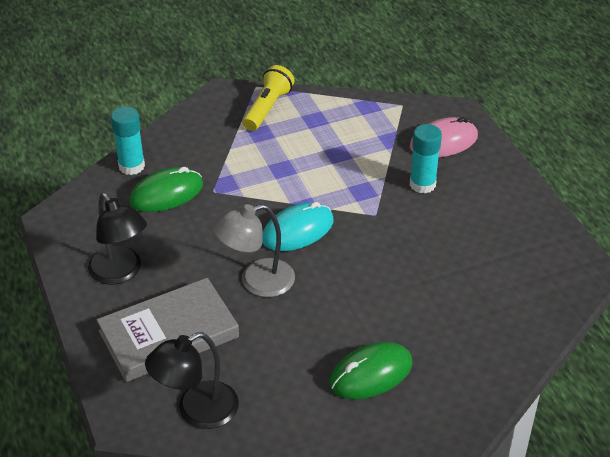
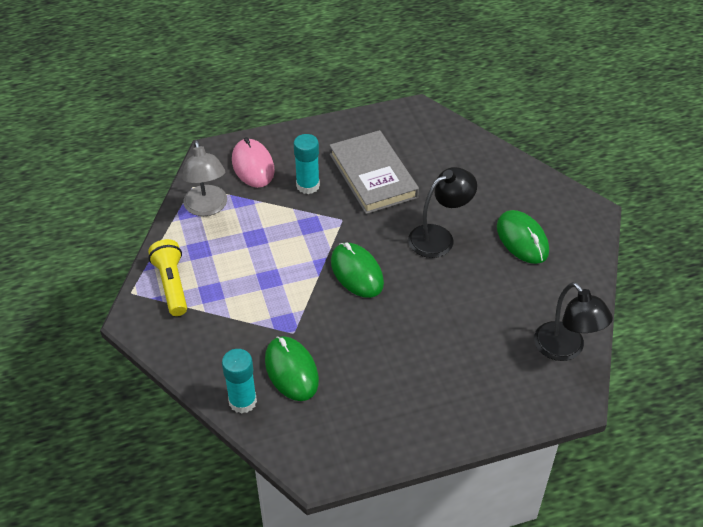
camera: 85 degrees left, 5 degrees up
(121, 273) = (401, 407): black lamp -> black lamp (439, 237)
(168, 334) = (480, 368): grey book -> grey book (373, 176)
(256, 281) = (419, 304): grey lamp -> grey lamp (207, 208)
(267, 108) = (171, 285): yellow flashlight -> yellow flashlight turned 45 degrees clockwise
(297, 230) = (356, 272): turquoise mouse -> green mouse

